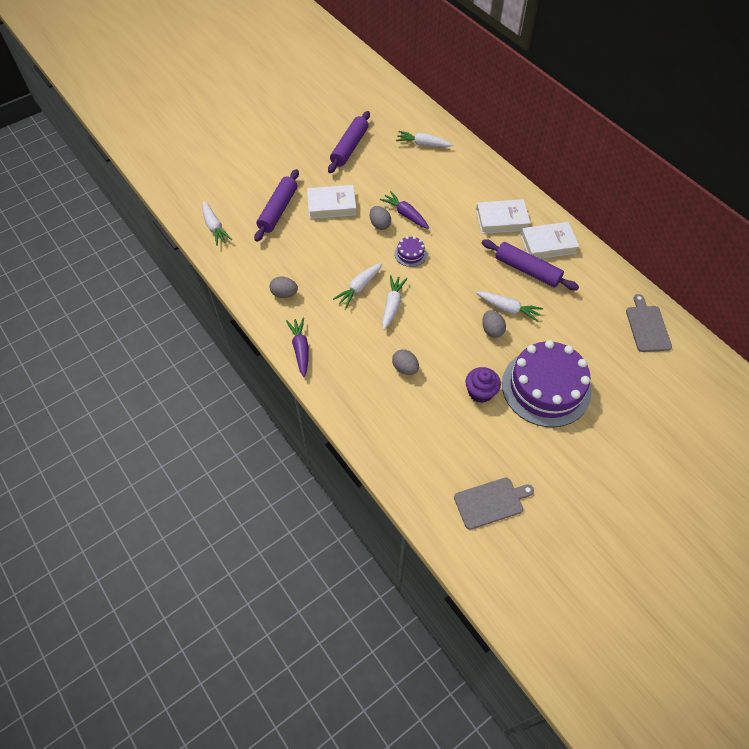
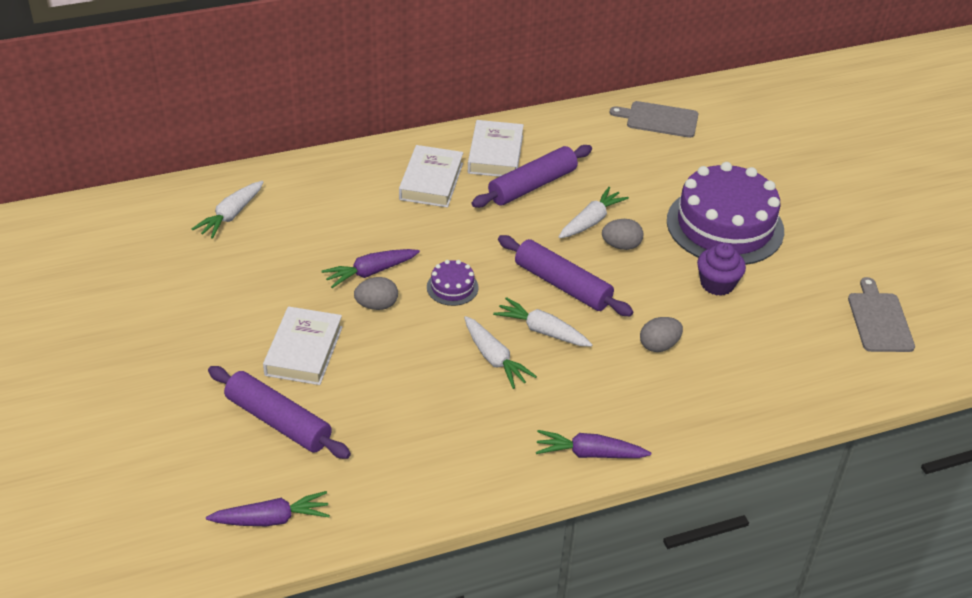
camera: 75 degrees left, 15 degrees down
(214, 227) = (272, 519): white carrot -> purple carrot
(284, 294) = (470, 451): grey egg -> none
(349, 147) = (182, 299): purple rolling pin -> purple rolling pin (562, 285)

